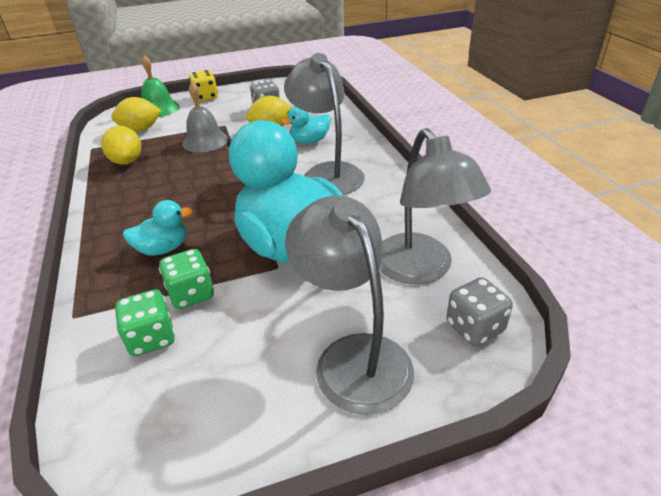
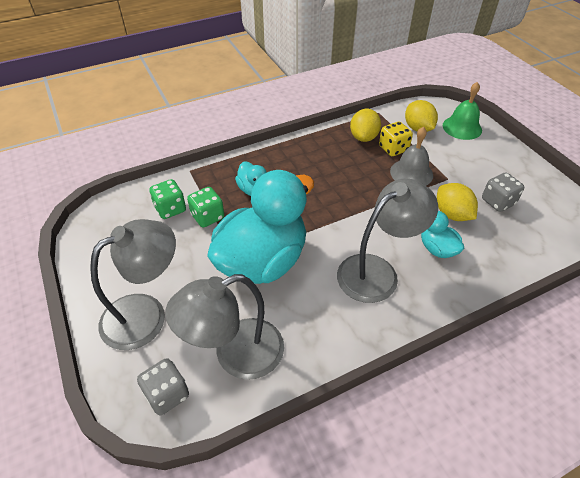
camera: 80 degrees right, 10 degrees up
(127, 161) = (363, 137): yellow lemon -> yellow lemon turned 45 degrees counterclockwise
(206, 97) = (502, 151): yellow dice -> yellow dice (393, 149)

